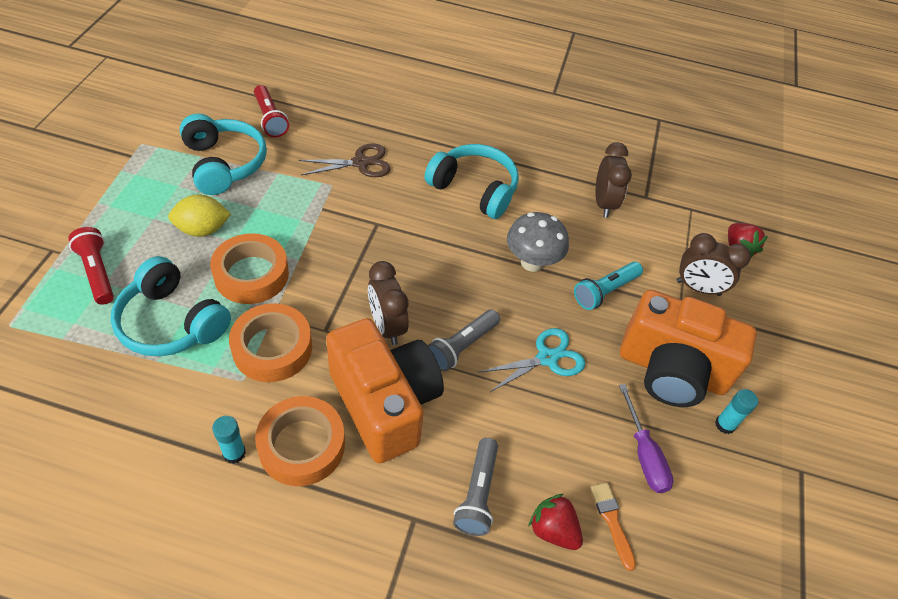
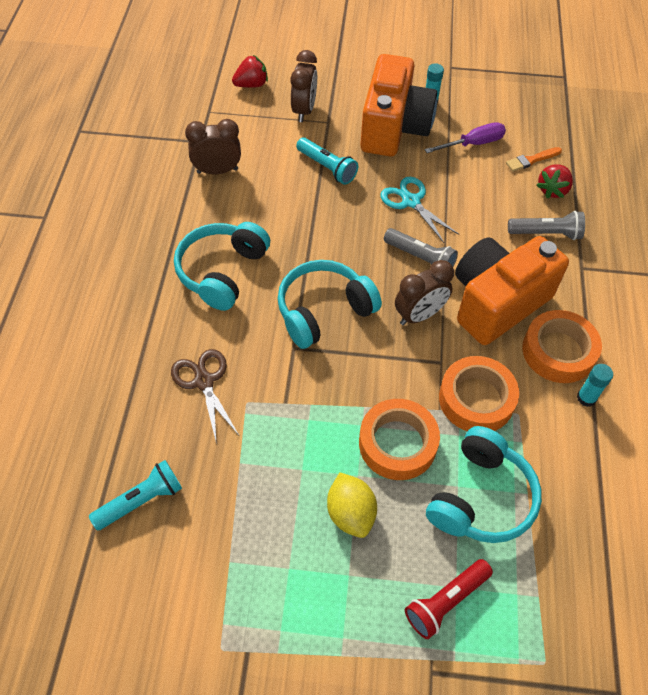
camera: 95 degrees left, 5 degrees up
(224, 164) = (238, 527): turquoise headphones -> turquoise headphones (323, 311)
(270, 119) = (141, 501): red flashlight -> turquoise flashlight
(532, 262) = (309, 218): grey mushroom -> none

